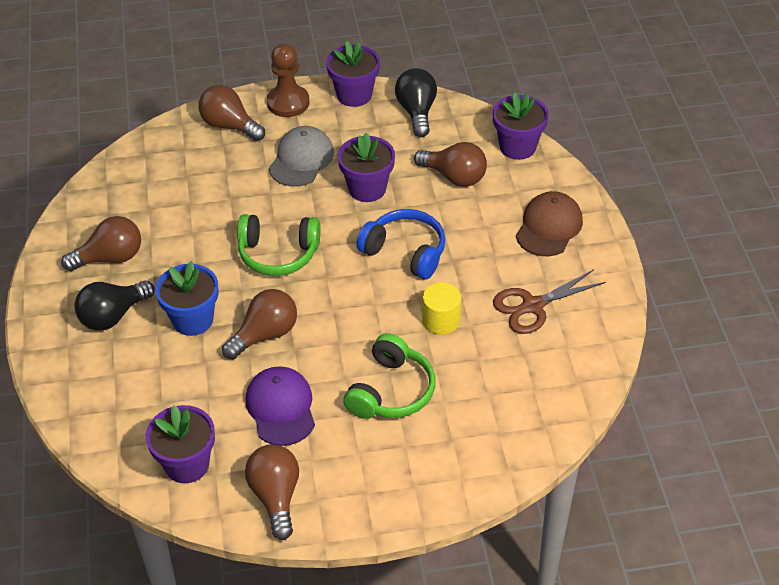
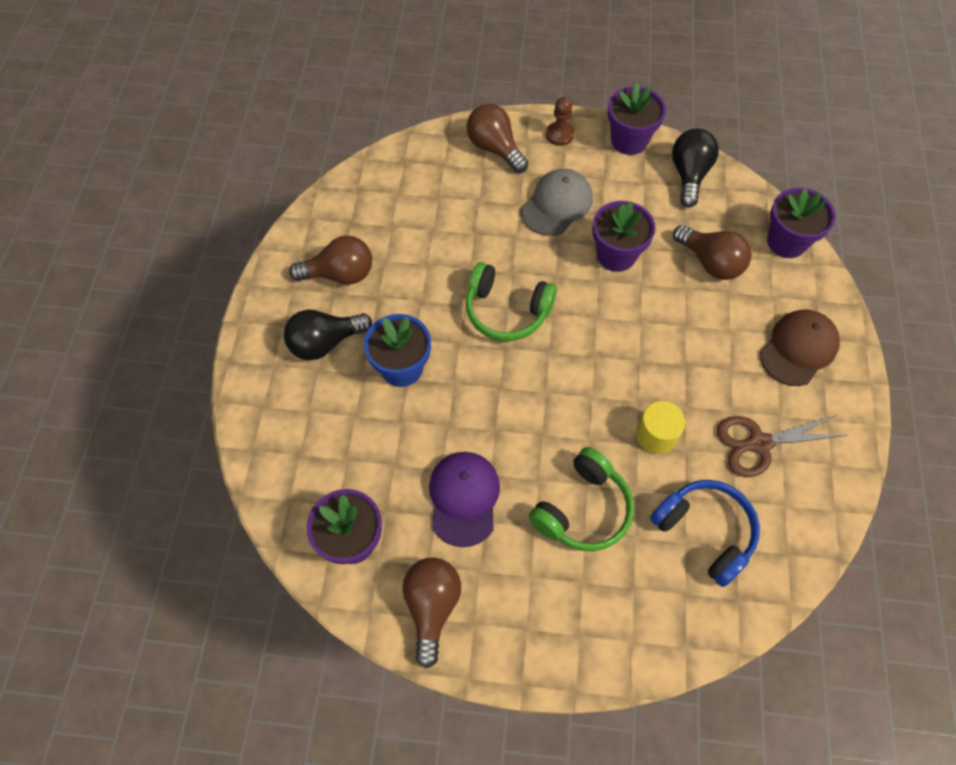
camera: 15 degrees right, 15 degrees up
(265, 335) = (469, 405): brown light bulb -> none
(288, 103) = (559, 135): brown pawn -> brown pawn, size x0.64
(405, 252) = (638, 341): blue headphones -> blue headphones (705, 532)

